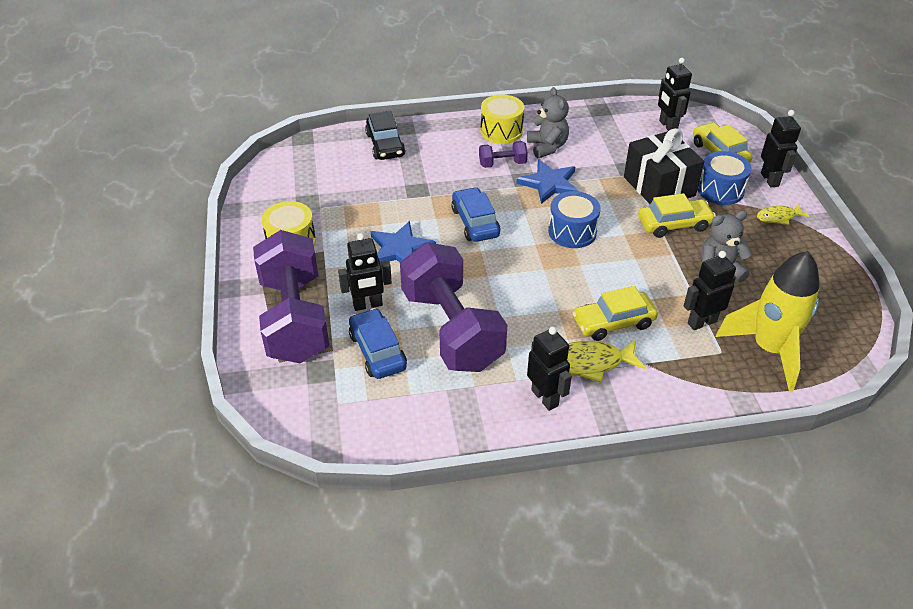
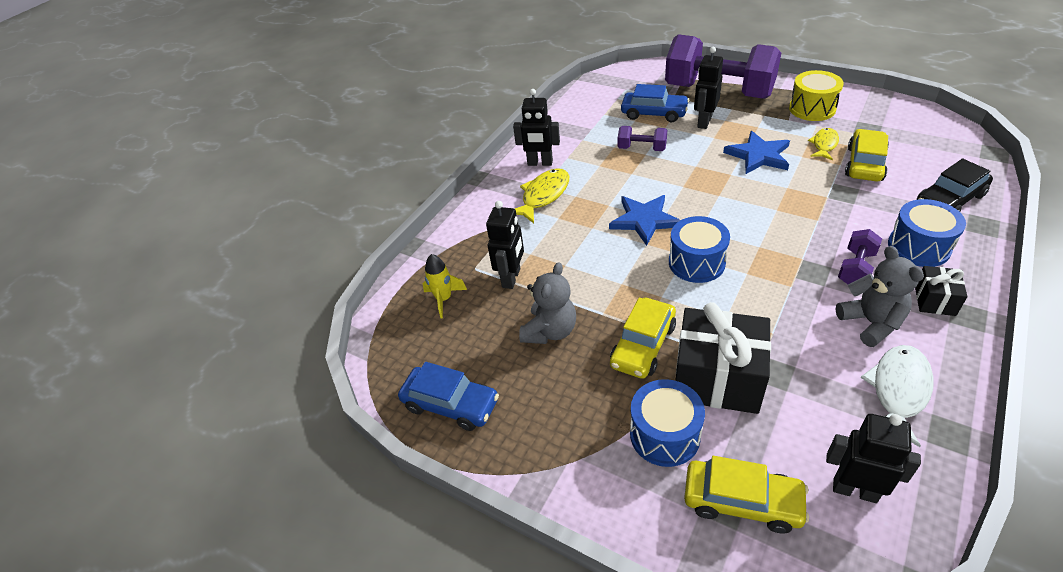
camera: 135 degrees right, 0 degrees up
(385, 145) = (949, 200): black car -> black car turned 60 degrees counterclockwise
(452, 329) = (642, 148): purple dumbbell -> purple dumbbell, size x0.42
(453, 146) = (919, 247): none -> blue drum
(475, 222) = (762, 208): blue car -> blue car (450, 404)
(501, 131) = (934, 300): yellow drum -> black gift
(547, 147) = (871, 323): grey teddy bear -> grey teddy bear turned 135 degrees counterclockwise
(549, 183) = (791, 287): blue star -> blue star (644, 220)
(589, 128) = (898, 390): none -> white fish
(613, 322) = (566, 228): yellow car -> yellow car (865, 164)
(769, 349) = (444, 299): yellow rocket -> yellow rocket, size x0.47
(770, 179) = (642, 512): black robot -> none
(778, 217) = (571, 453): yellow fish -> yellow fish (824, 145)

